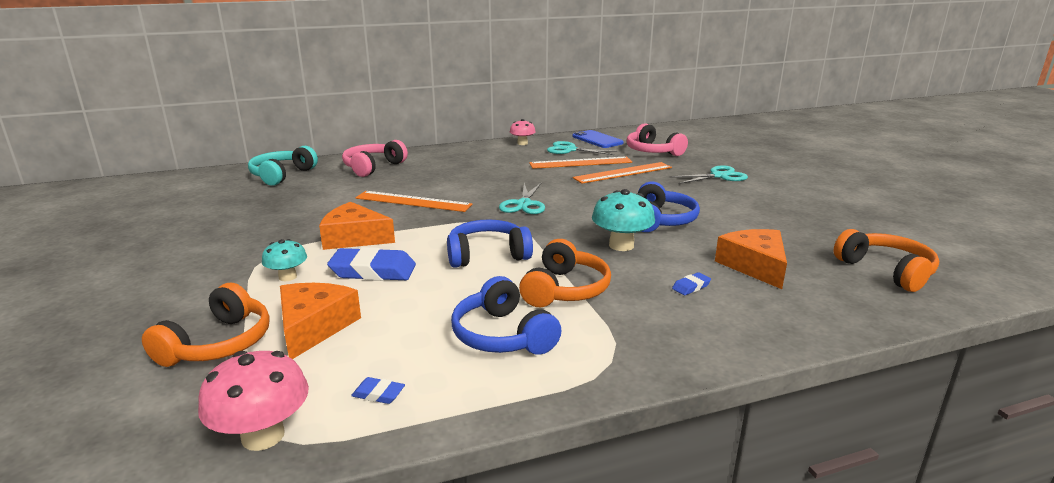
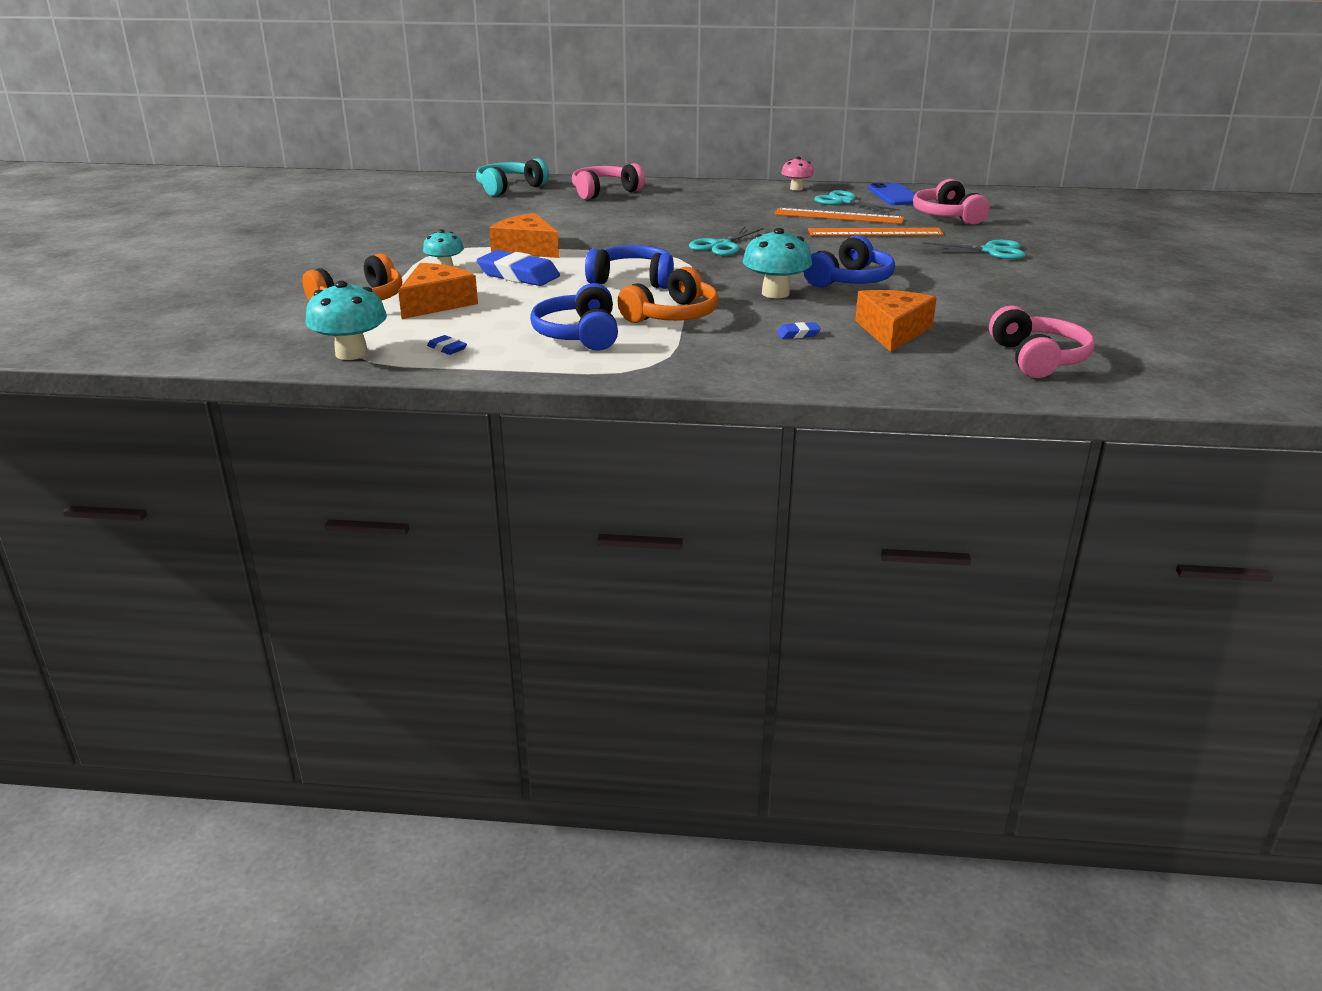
camera: 25 degrees right, 5 degrees up
(263, 436) = (351, 353): pink mushroom -> turquoise mushroom
(413, 201) = (612, 227): orange ruler -> none
(886, 271) = (1038, 359): orange headphones -> pink headphones

